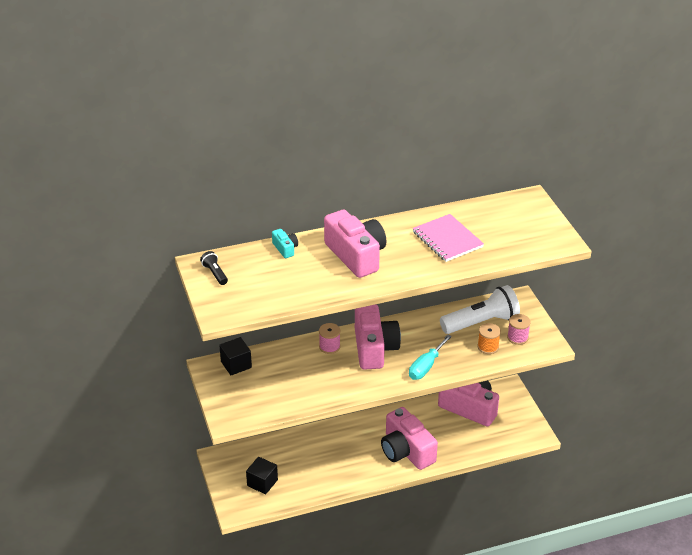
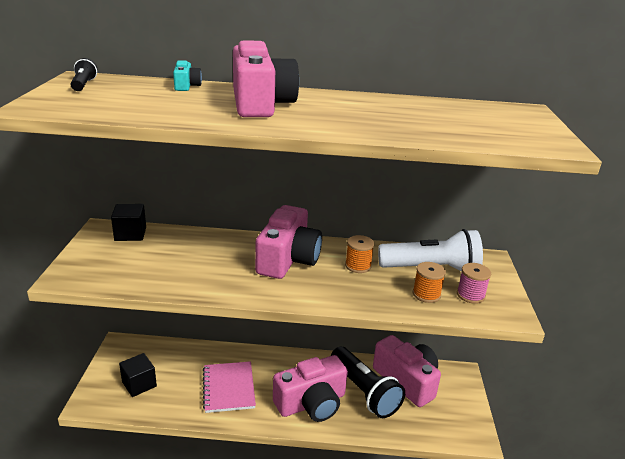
camera: 20 degrees right, 10 degrees down
(329, 347) = (240, 245): pink spool -> none
(406, 451) = (311, 403): pink camera -> pink camera turned 105 degrees counterclockwise
(426, 367) = (335, 292): turquoise screwdriver -> none
(428, 337) = (358, 266): none -> orange spool
(441, 428) = (364, 392): none -> black flashlight
(447, 239) = (390, 115): pink notebook -> pink notebook (228, 388)

